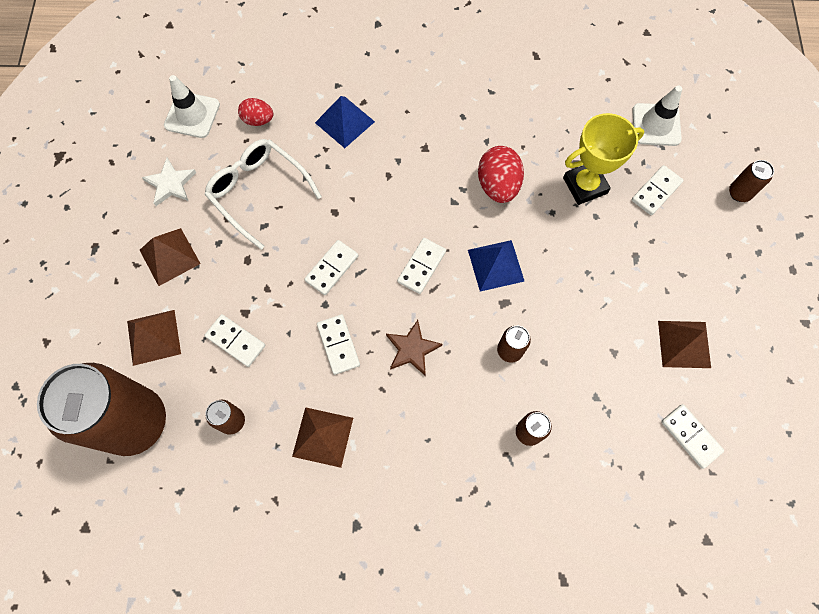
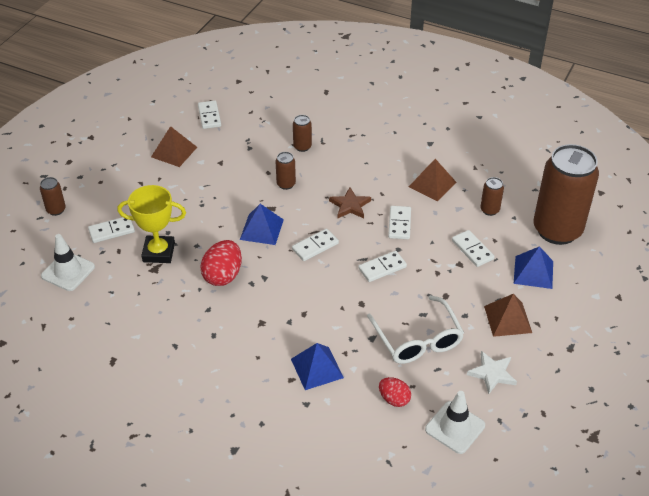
camera: 155 degrees left, 25 degrees down
(153, 337) = (533, 272): brown pyramid -> blue pyramid

